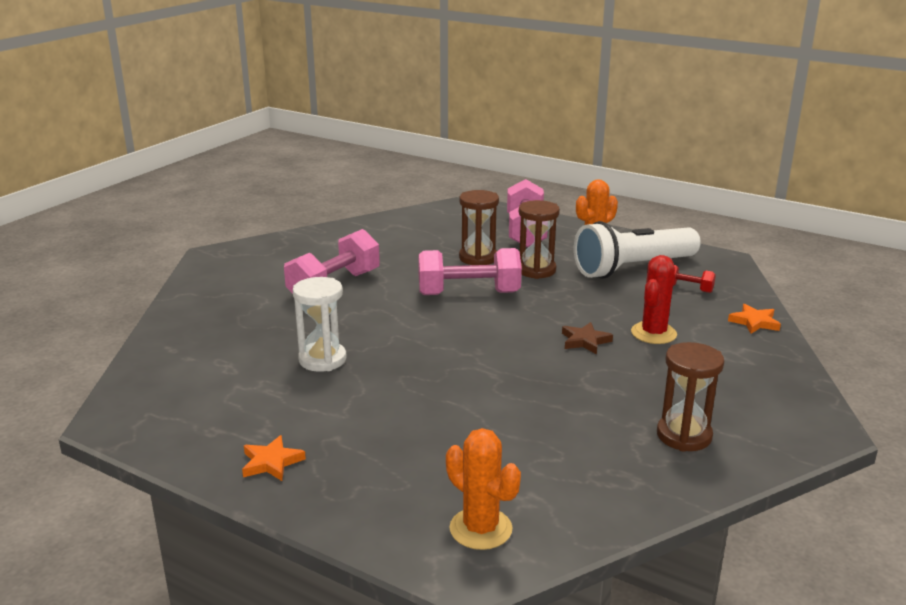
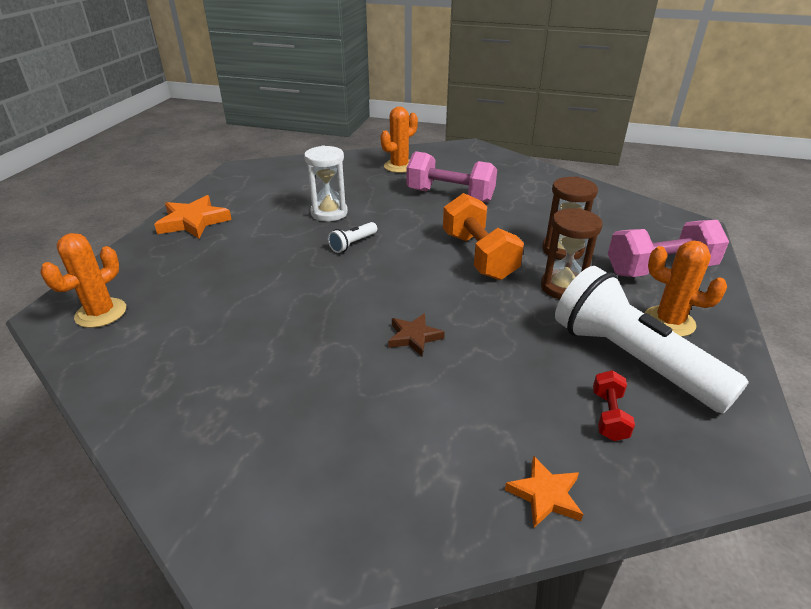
camera: 75 degrees right, 10 degrees up
(229, 302) = (399, 166): none -> orange cactus
(271, 462) = (193, 221): orange star -> orange star, size x1.67
(408, 352) = (353, 244): none -> white flashlight
(468, 293) = (478, 256): pink dumbbell -> orange dumbbell
(653, 333) = (457, 388): red cactus -> none
(684, 436) = (231, 424): brown hourglass -> none

